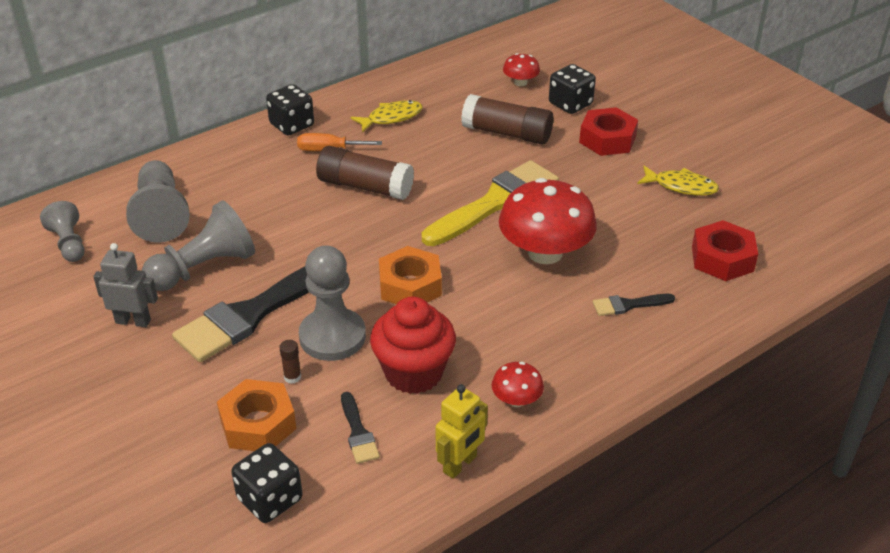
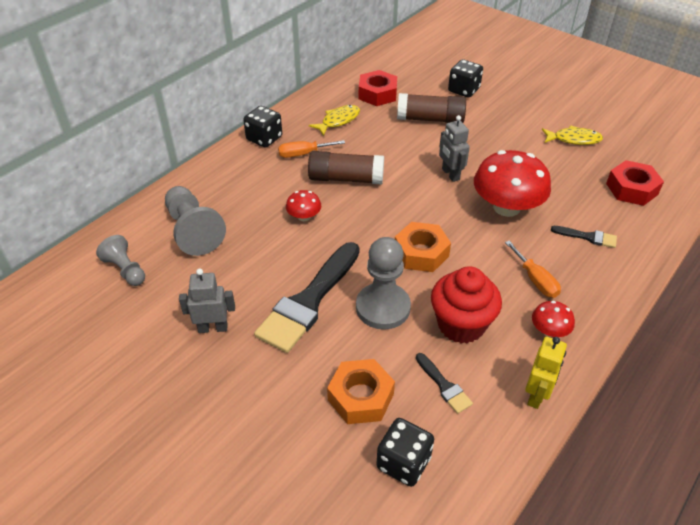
camera: 15 degrees left, 5 degrees up
(204, 268) = (250, 270): grey pawn -> none
(292, 377) = (368, 349): brown glue stick -> none
(496, 202) = (450, 174): yellow brush -> grey robot
(520, 82) = (419, 79): red mushroom -> red mushroom (304, 216)
(532, 341) = (535, 280): none -> orange screwdriver
(607, 139) = (504, 112): red nut -> red nut (377, 94)
(628, 305) = (587, 237): black brush -> black brush turned 135 degrees counterclockwise

